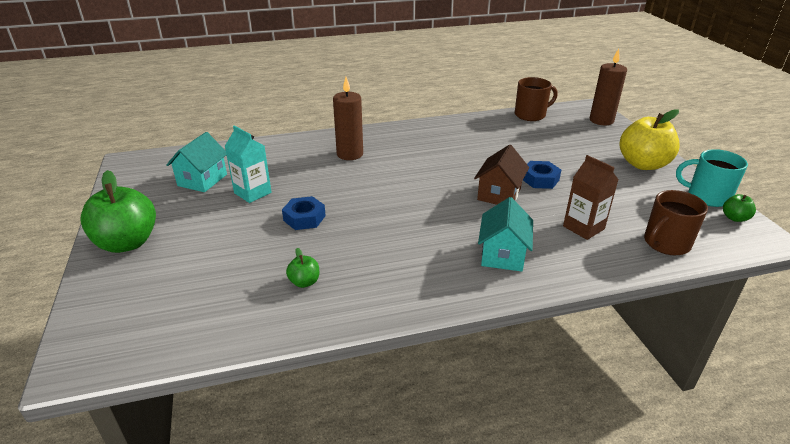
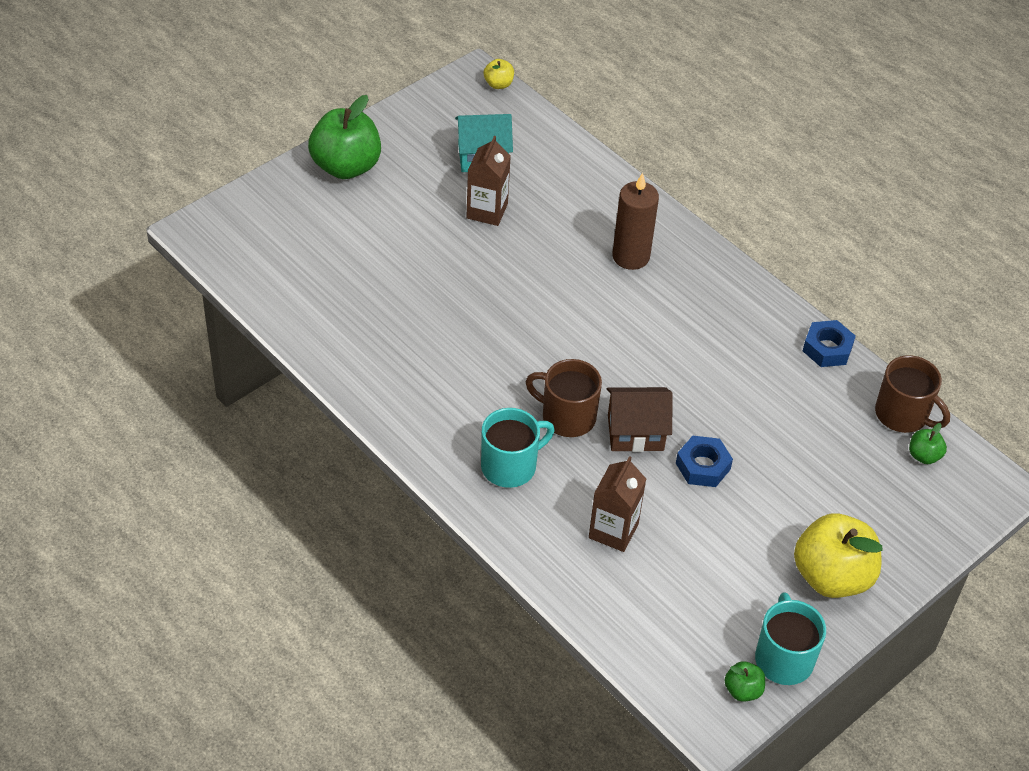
camera: 60 degrees right, 15 degrees up
(148, 156) = (498, 84): none -> yellow apple
(252, 193) = (487, 211): turquoise carton -> brown carton
(304, 218) = (469, 276): blue nut -> blue nut (827, 348)
(304, 282) = (369, 323): green apple -> green apple (924, 456)
(503, 255) = (510, 466): turquoise house -> turquoise mug
(601, 120) = (952, 508): brown candle -> none
(666, 243) = (630, 617): brown mug -> brown mug (567, 417)

